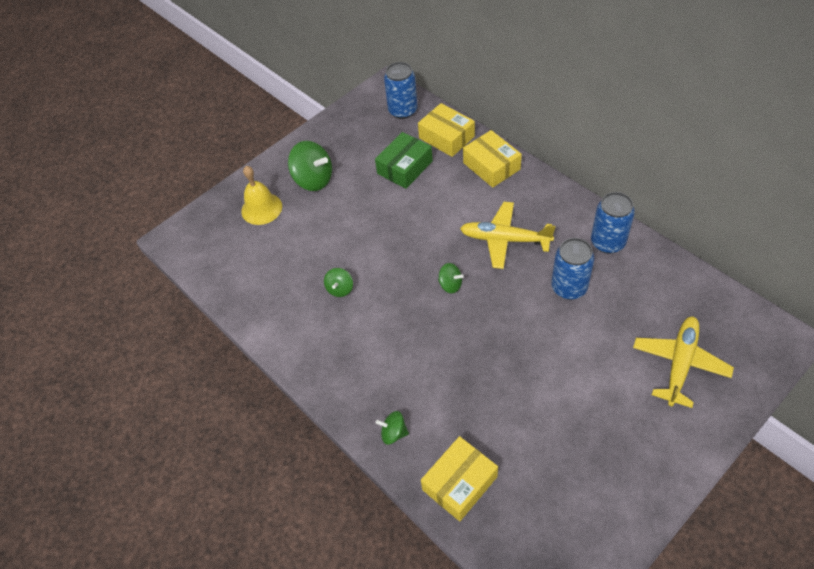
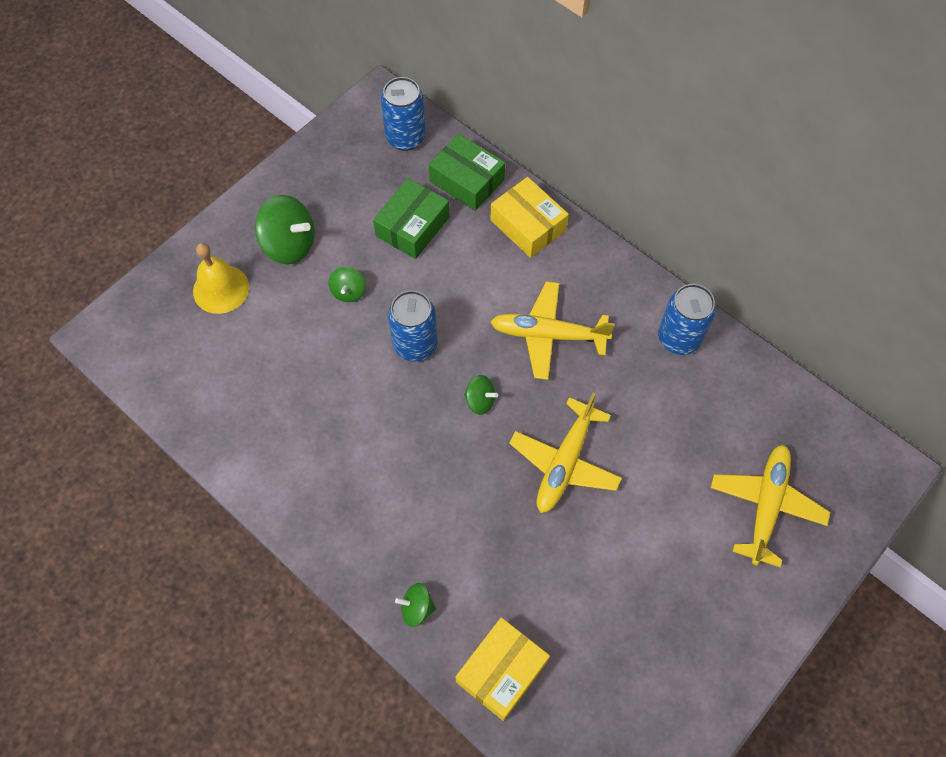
camera: 10 degrees left, 10 degrees up
(340, 289) = (336, 408): green spinning top -> green spinning top (348, 292)
(446, 137) = (467, 180): yellow box -> green box
(515, 329) = (565, 462): none -> yellow plane
(569, 287) = (631, 403): blue can -> blue can (415, 344)

